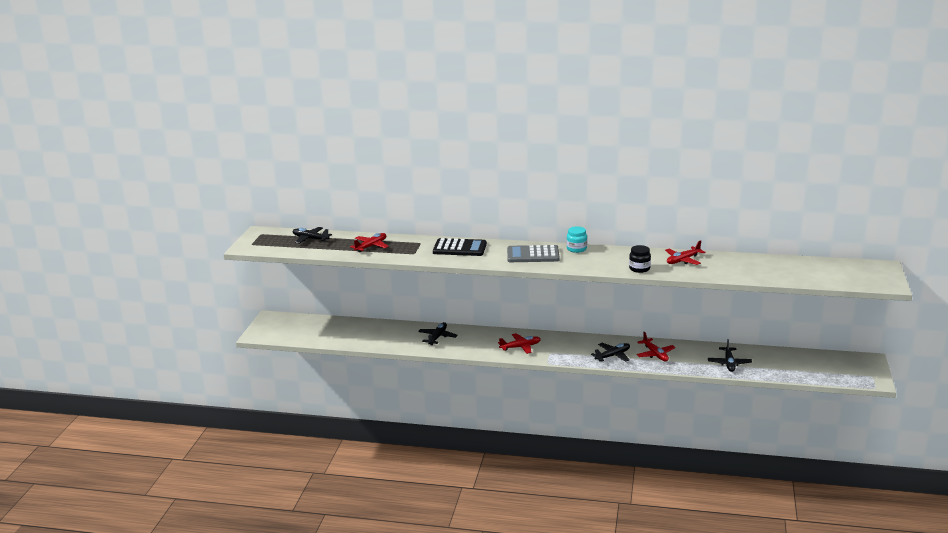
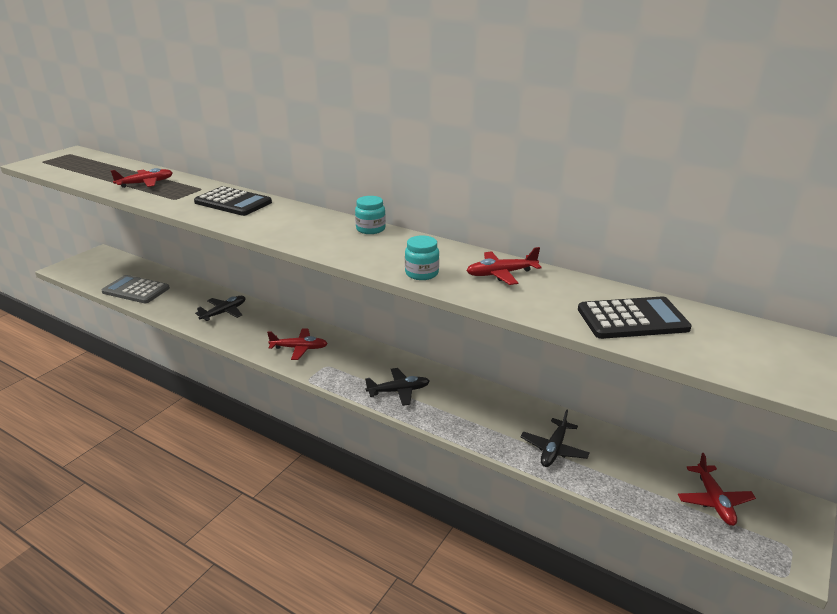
camera: 20 degrees right, 5 degrees up
(310, 239) = (102, 166): black plane -> none
(533, 255) = (305, 226): grey calculator -> grey calculator (136, 290)
(639, 269) = (422, 273): black jar -> turquoise jar
(655, 354) = (458, 404): red plane -> red plane (714, 501)
(770, 270) = (632, 319): none -> black calculator

